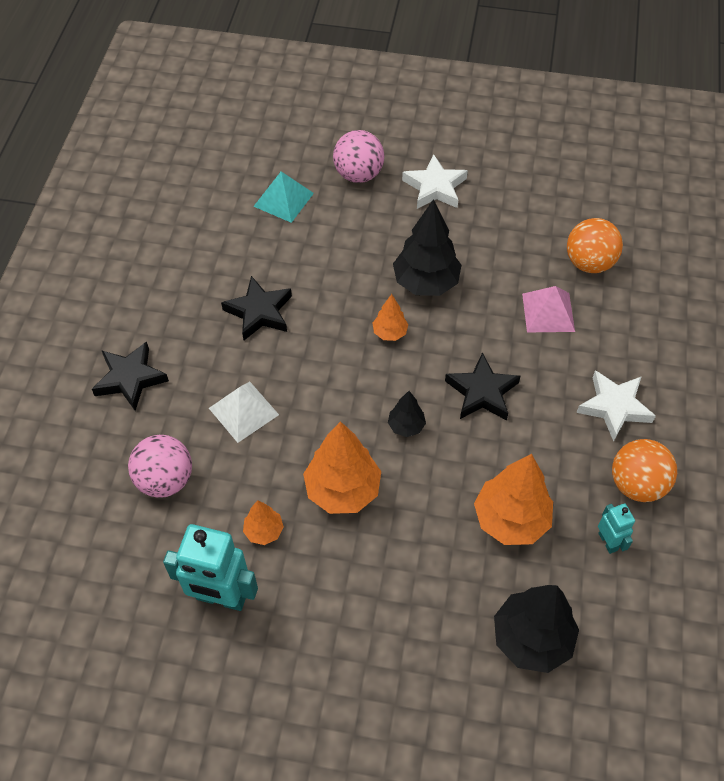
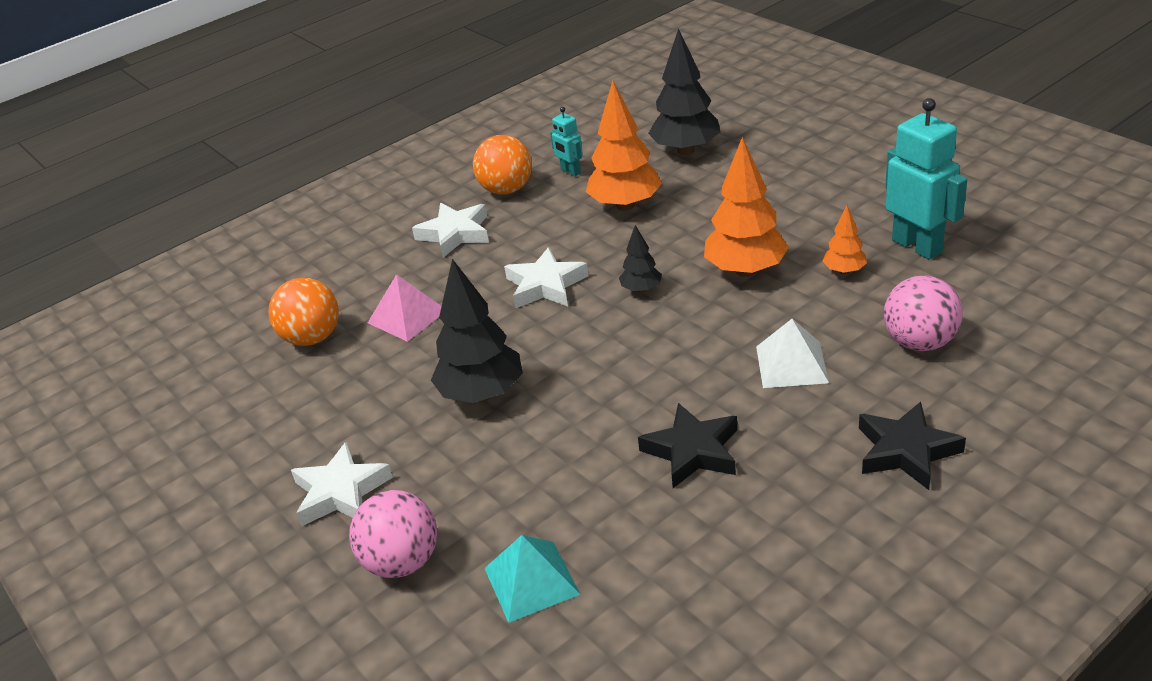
camera: 135 degrees left, 20 degrees down
(390, 332) = (572, 366): orange tree -> none
(482, 392) = (546, 285): black star -> white star
(608, 541) = (570, 171): turquoise robot -> turquoise robot turned 60 degrees counterclockwise

